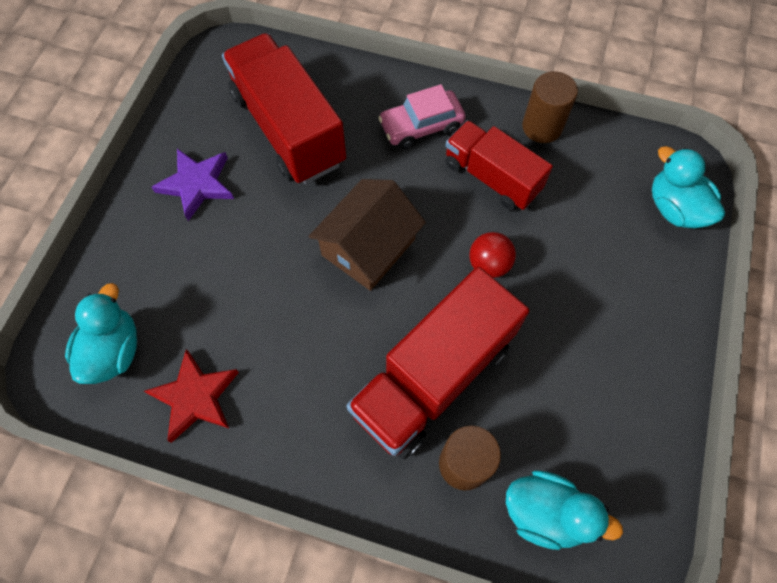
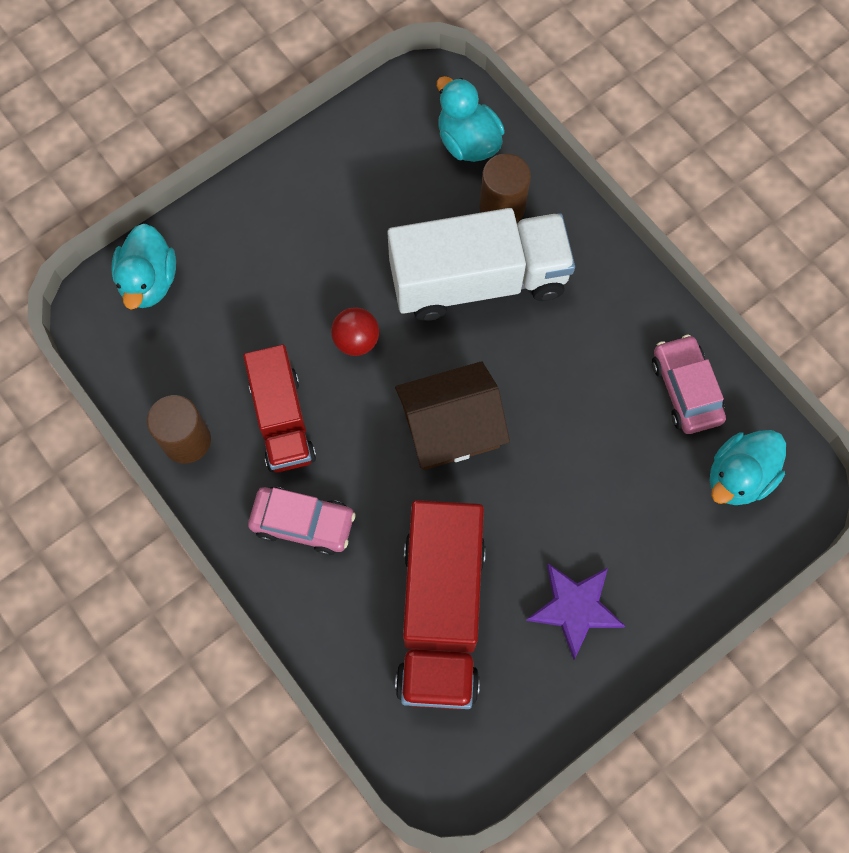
camera: 145 degrees left, 5 degrees up
(195, 397) = (685, 390): red star -> pink car
(433, 378) = (478, 280): red truck -> white truck

